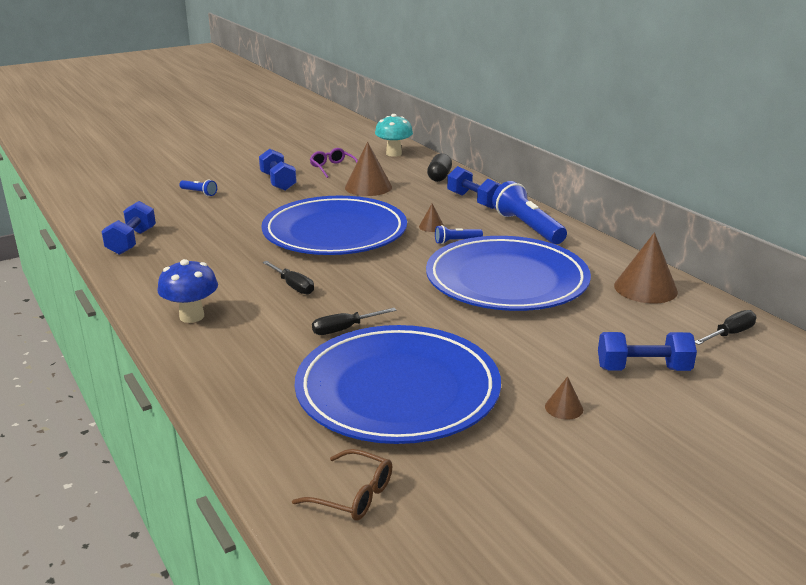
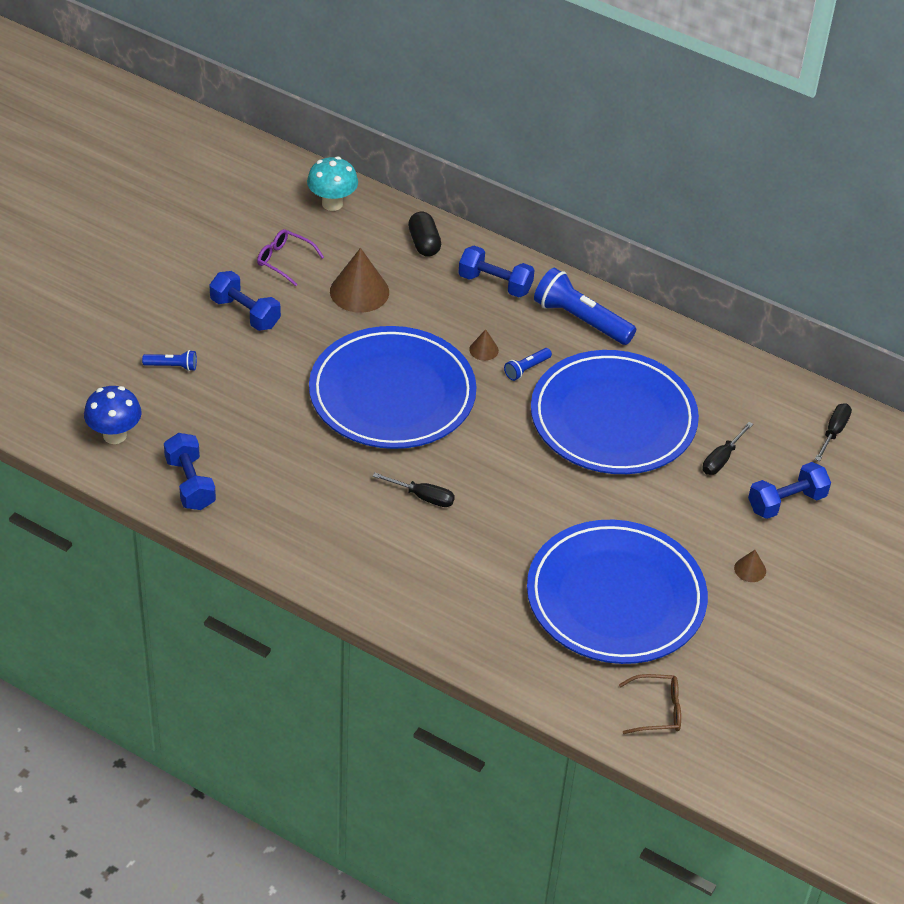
camera: 30 degrees left, 20 degrees up
(192, 316) = (367, 574): blue mushroom -> blue mushroom (115, 435)
(344, 329) = (518, 540): black screwdriver -> black screwdriver (722, 459)
(645, 288) = (740, 389): brown cone -> none

